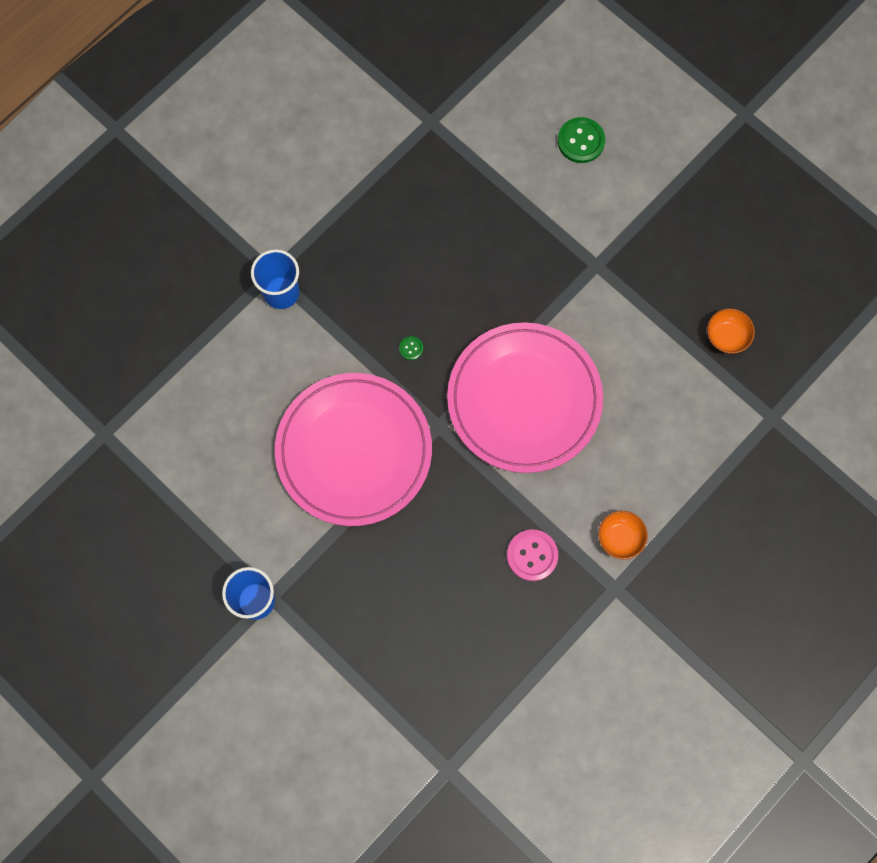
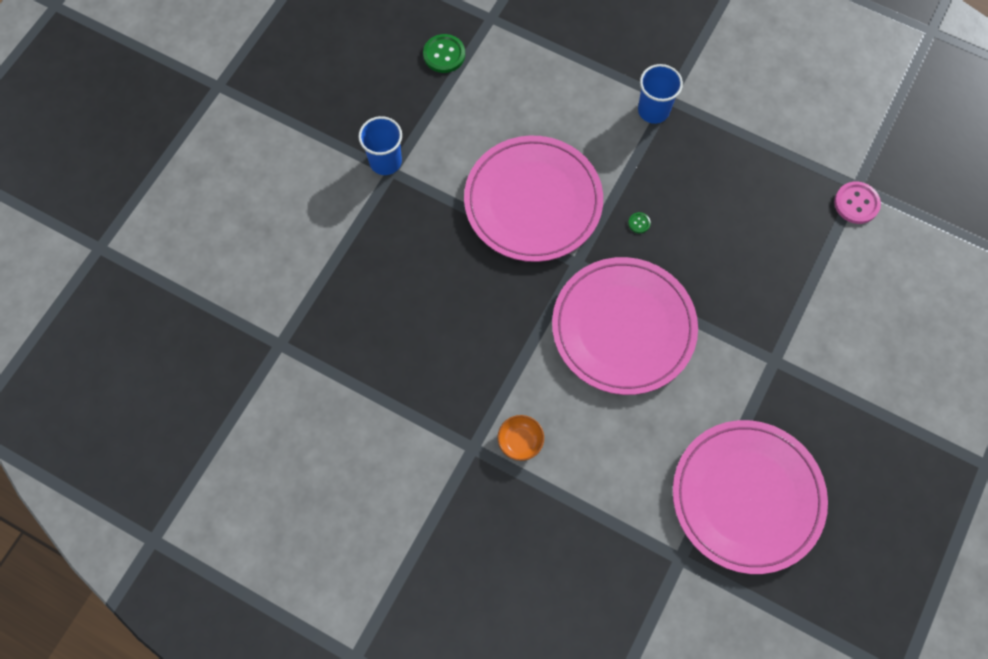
camera: 75 degrees right, 5 degrees down
(532, 555) = (482, 368): pink button -> pink button (856, 203)
(581, 141) = (892, 318): green button -> green button (444, 54)
(727, 336) = (747, 497): orange bowl -> pink plate

